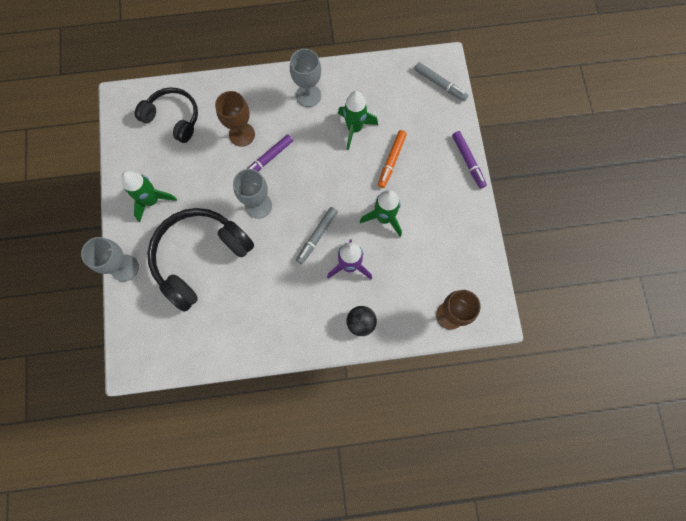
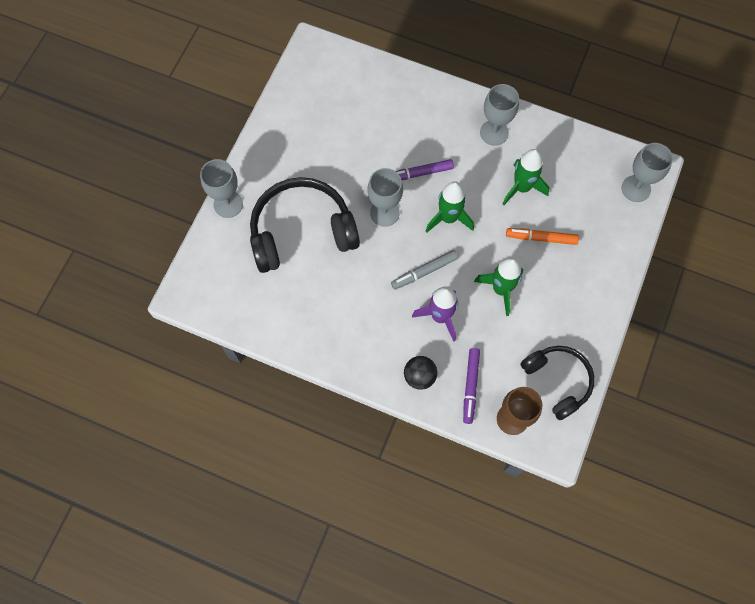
camera: 30 degrees right, 5 degrees down
(152, 200) = (287, 156): green rocket -> green rocket (448, 218)
(173, 118) = (351, 89): black headphones -> black headphones (557, 381)
(242, 134) = (407, 137): brown goblet -> none
(391, 160) = (541, 238): orange marker -> orange marker turned 45 degrees clockwise
(440, 84) = (636, 188): grey marker -> grey goblet
(468, 161) = (620, 279): purple marker -> purple marker (470, 386)

